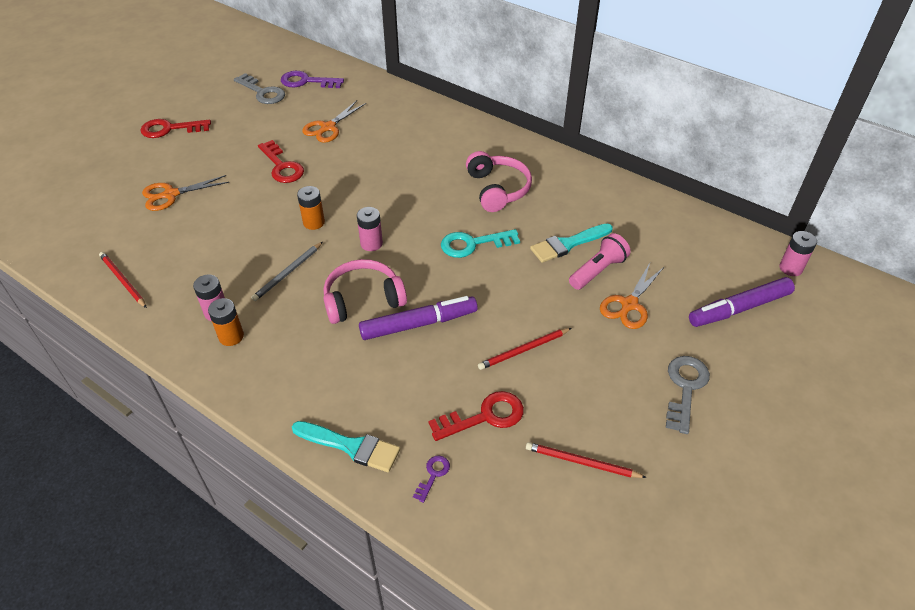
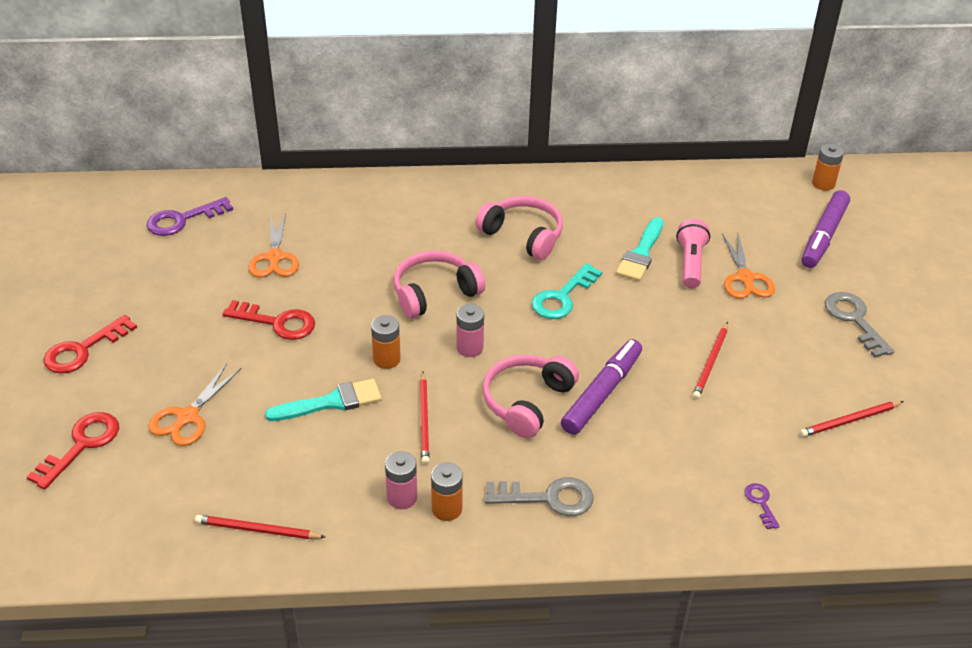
camera: 40 degrees left, 5 degrees down
(262, 92) = (144, 255): grey key -> grey key (548, 498)
(288, 273) = (424, 420): grey pencil -> red pencil
(351, 446) = (673, 526): turquoise brush -> turquoise brush (331, 402)
(393, 197) = (434, 293): none -> pink headphones
(485, 416) = (744, 433): red key -> red key (82, 445)
(790, 268) = (823, 183): pink battery -> orange battery

